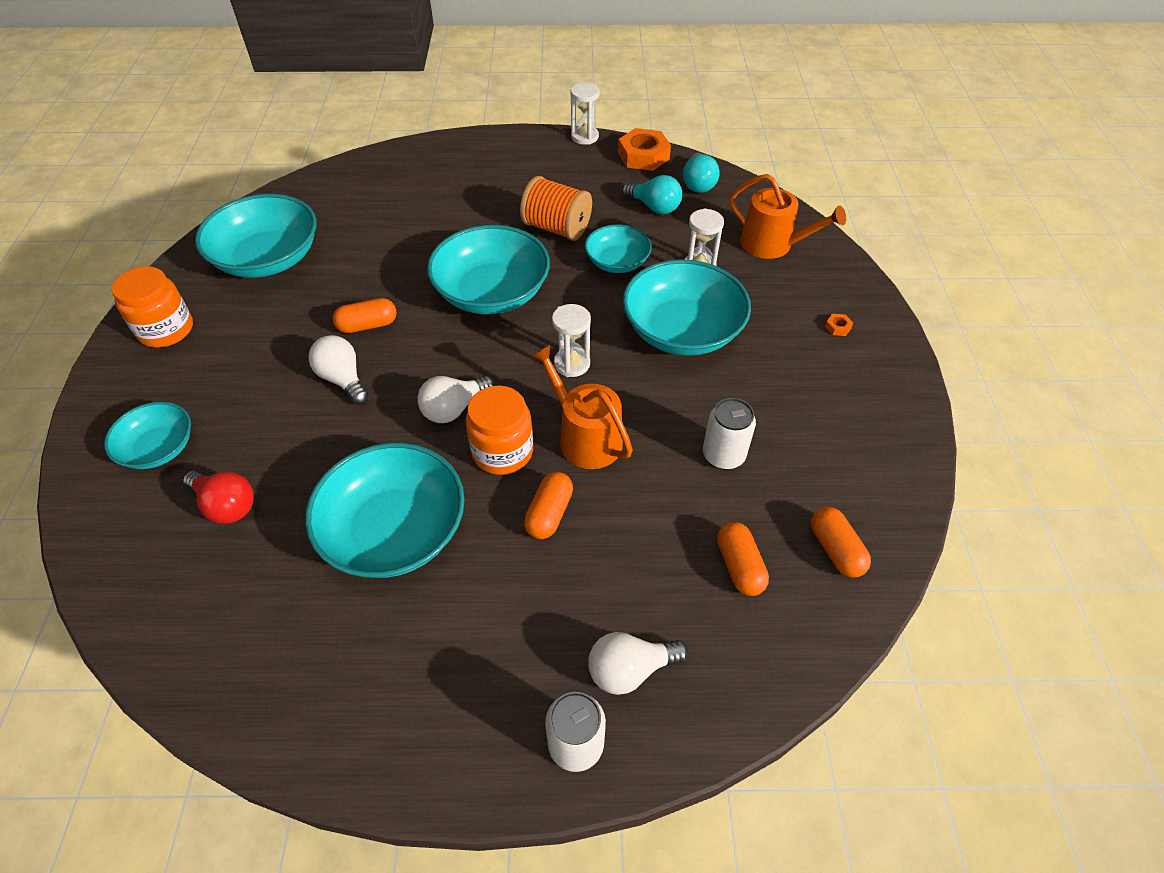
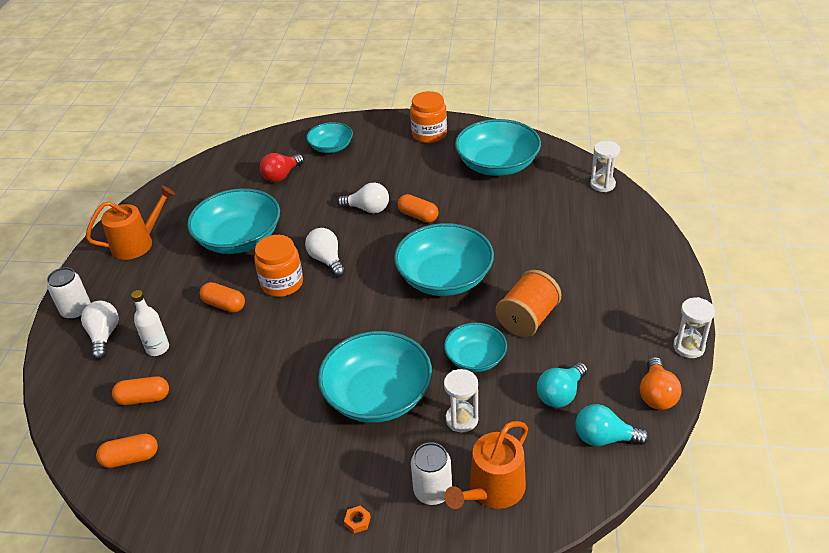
camera: 100 degrees right, 10 degrees down
(343, 379) = (368, 209): white light bulb -> white light bulb turned 45 degrees clockwise
(367, 325) = (418, 216): orange capsule -> orange capsule turned 45 degrees counterclockwise
(572, 364) = (355, 322): white hourglass -> white hourglass (602, 184)
(585, 437) = (280, 325): orange watering can -> orange watering can (137, 243)
(643, 156) = (656, 394): orange nut -> orange light bulb
(646, 578) = (157, 348): none -> white bottle
(723, 455) = (237, 404): white can -> white can (433, 491)

